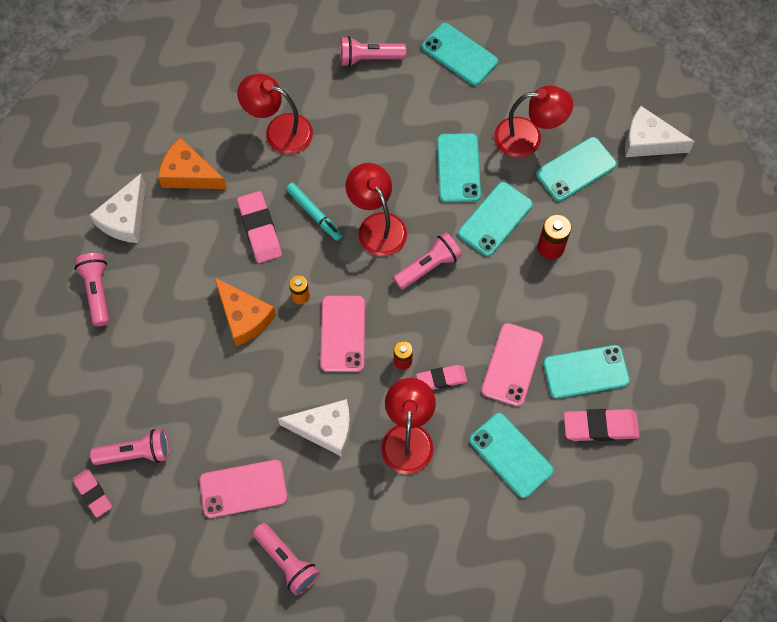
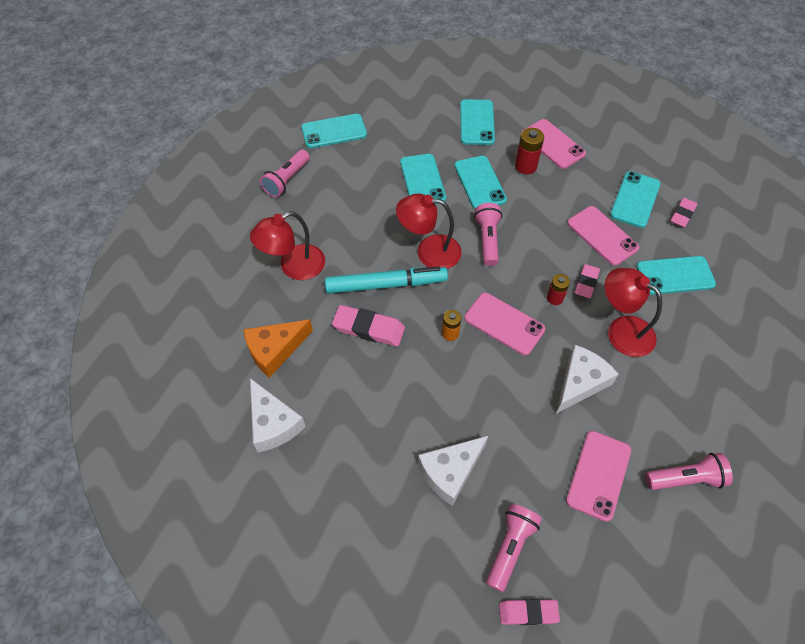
camera: 55 degrees left, 10 degrees down
(97, 291) = (325, 488): pink flashlight -> none
(244, 317) = (439, 384): orange cheese -> none
(314, 214) = (386, 284): turquoise marker -> turquoise marker, size x1.67
(458, 168) = (422, 180): turquoise phone -> turquoise phone turned 45 degrees clockwise
(528, 138) = (432, 132): red lamp -> none
(600, 427) = (682, 214): pink eraser -> pink eraser, size x0.66
(603, 256) = (552, 144): none -> pink phone
(648, 141) = (486, 79): white cheese -> white cheese (450, 472)

